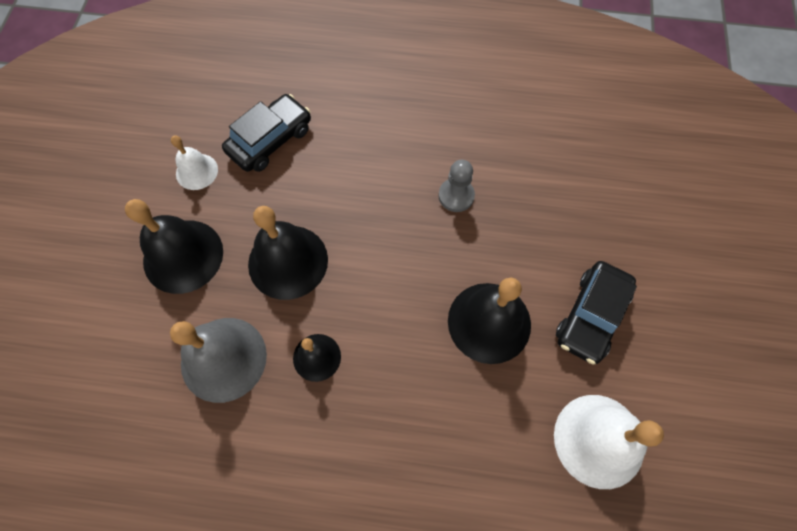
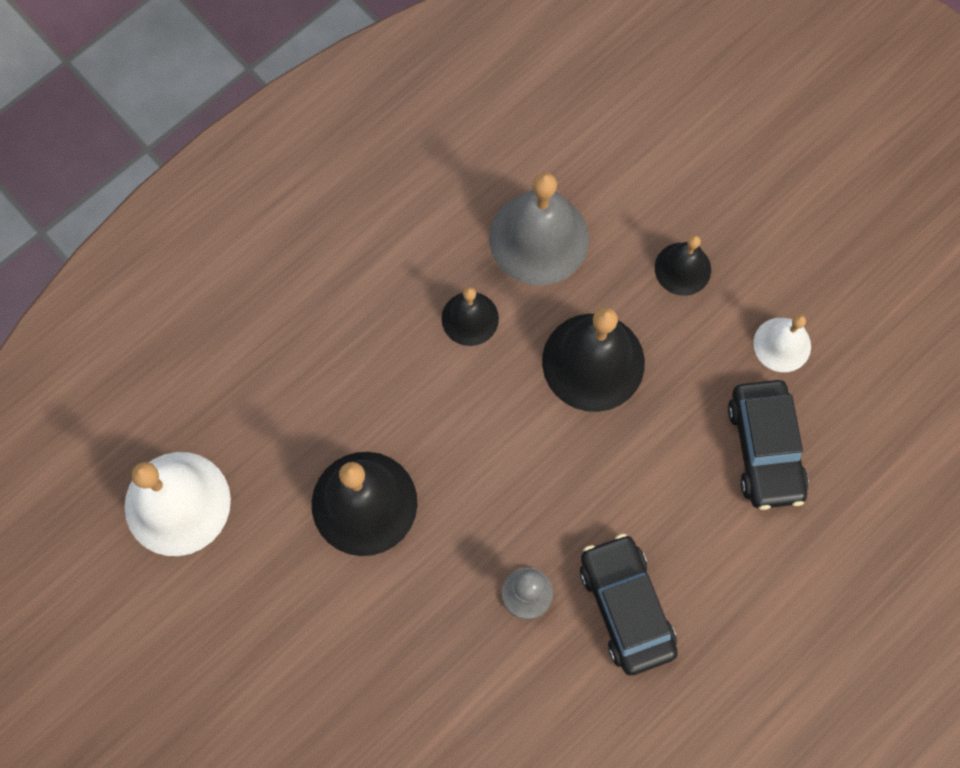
camera: 130 degrees right, 5 degrees up
(183, 256) = (682, 269): black bell -> black bell, size x0.56
(591, 316) = (282, 610): black car -> black car (626, 607)

